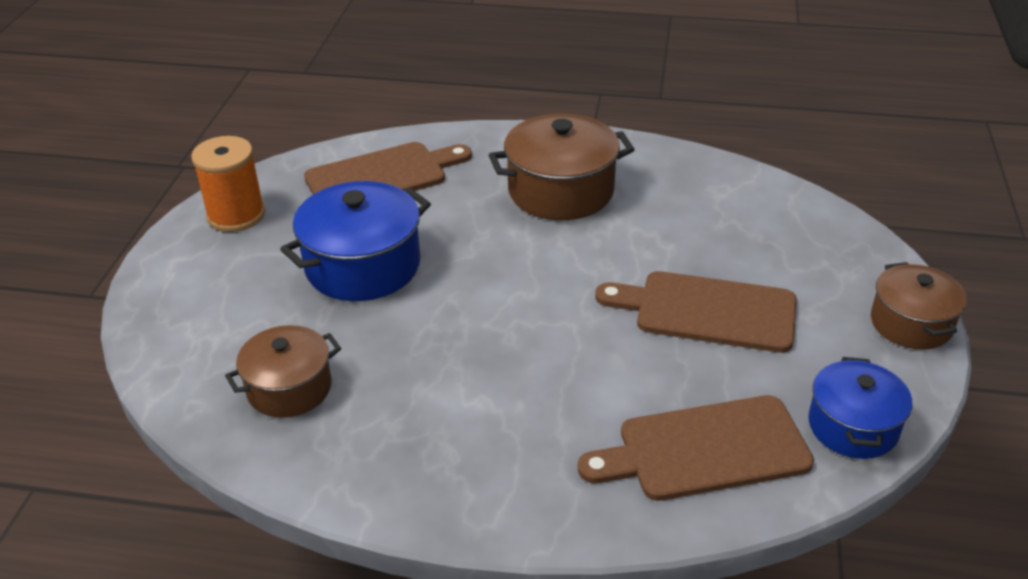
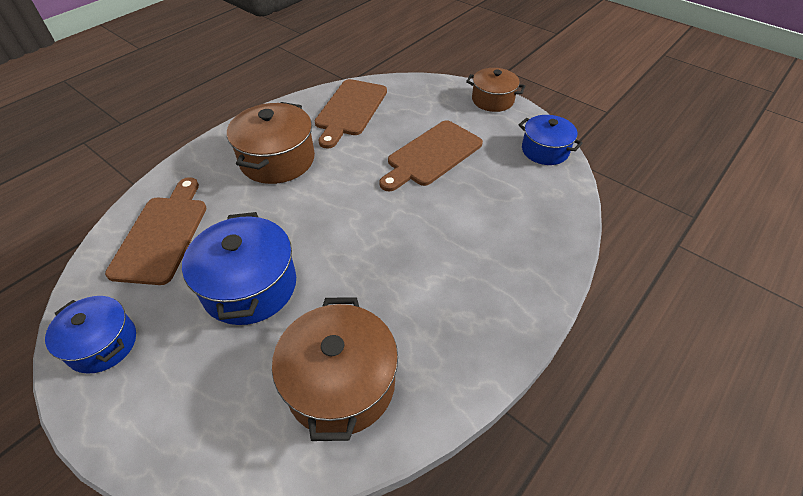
camera: 60 degrees left, 10 degrees up
(236, 215) = (102, 344): orange spool -> blue pot
(289, 388) = (341, 383): brown pot -> brown pot, size x1.55
(705, 449) = (529, 205): brown cutting board -> brown cutting board (350, 110)

